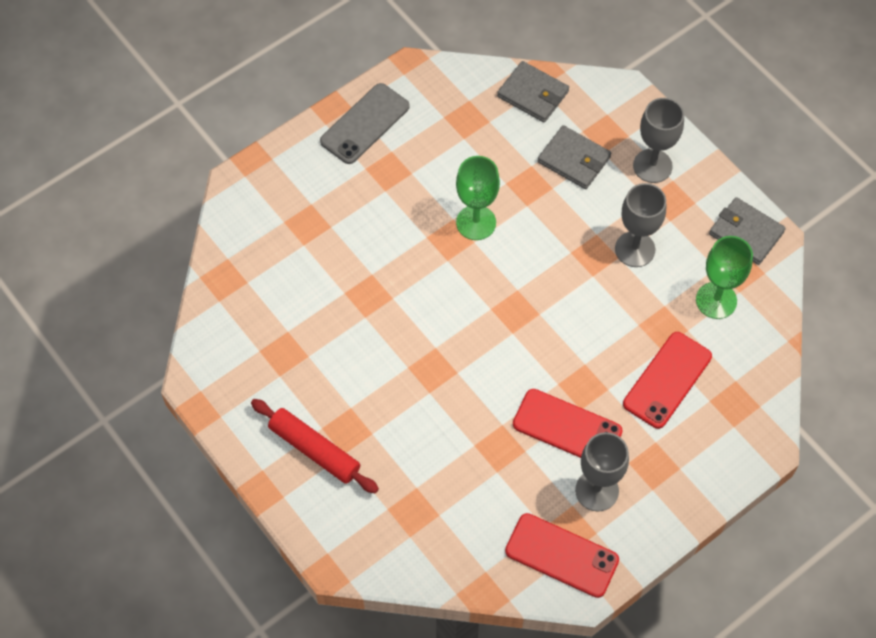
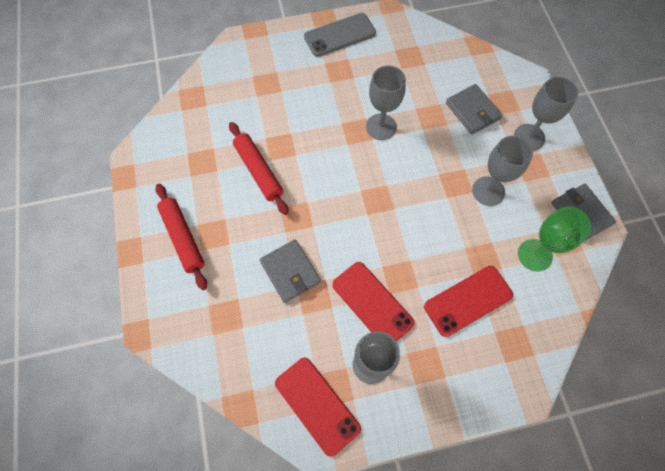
camera: 25 degrees right, 5 degrees up
(359, 336) = (259, 171): none -> red rolling pin
(476, 222) = (381, 127): green goblet -> grey goblet
(533, 94) = (464, 57): grey wallet -> grey wallet (290, 272)

